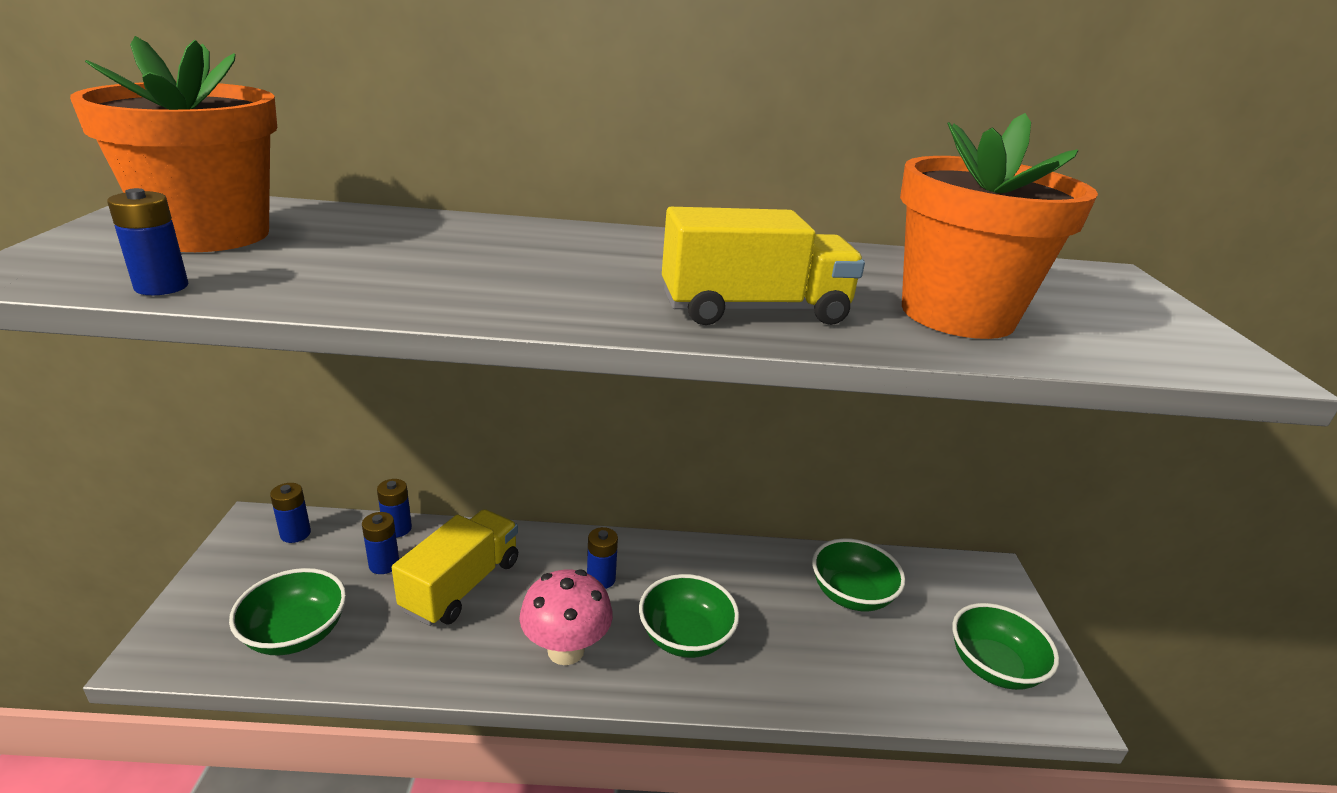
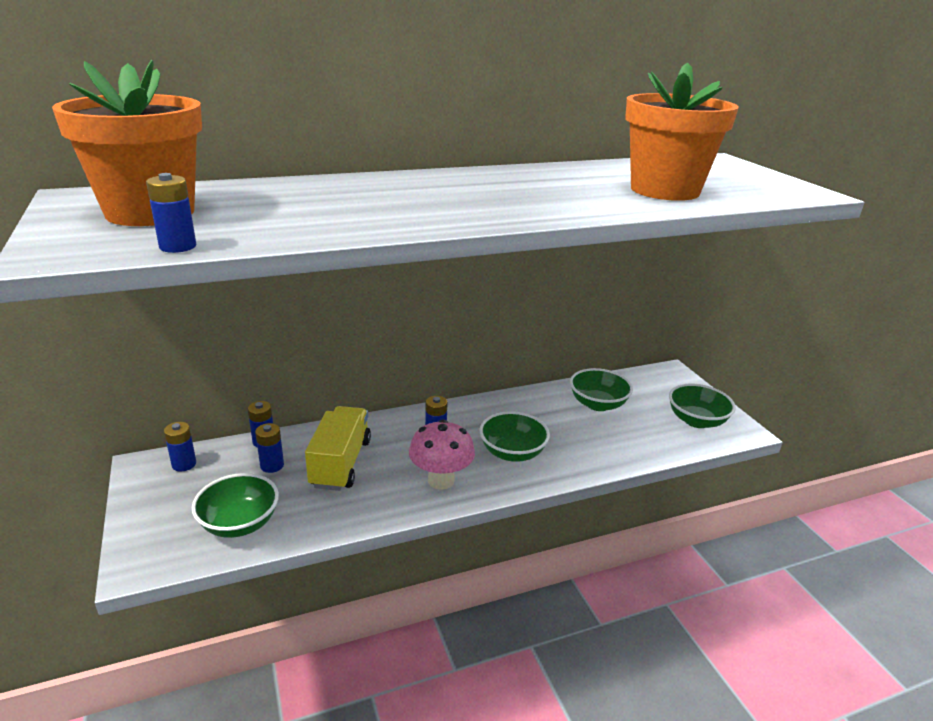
camera: 20 degrees left, 0 degrees up
(754, 310) = (559, 204): yellow truck -> none

